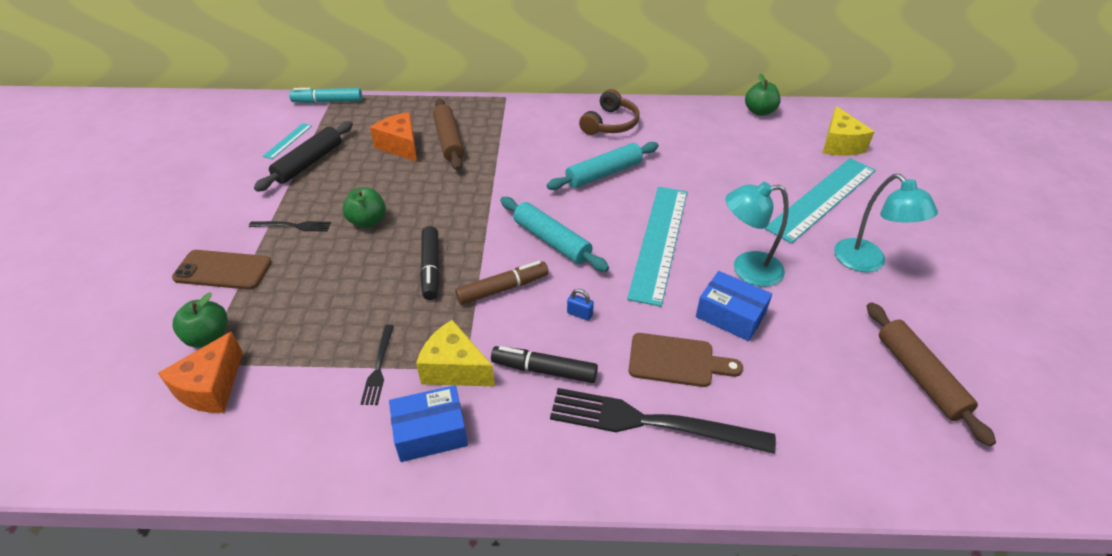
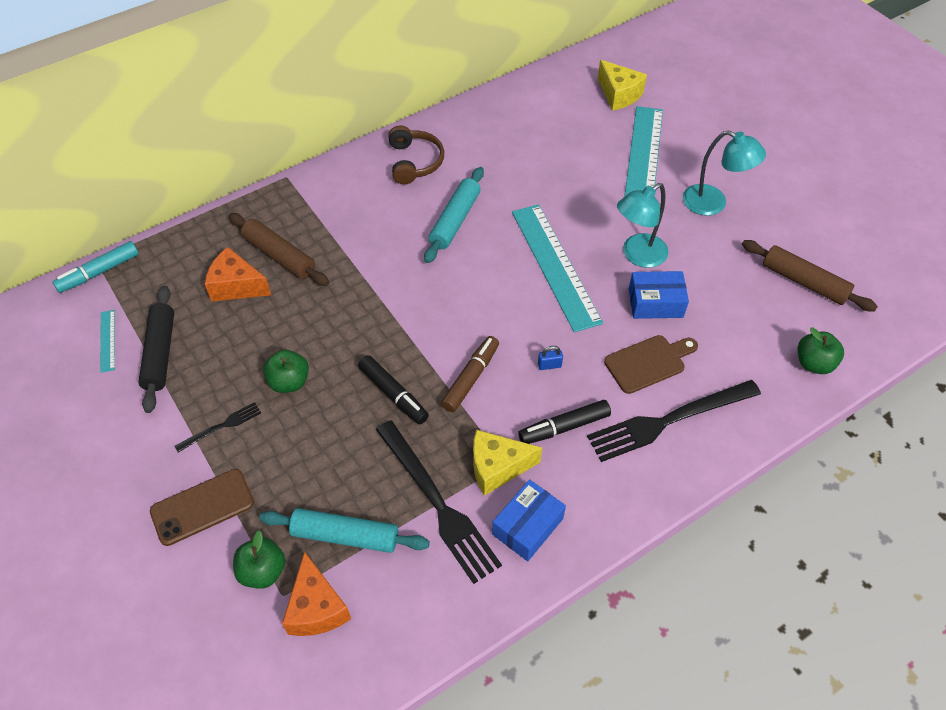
camera: 35 degrees left, 10 degrees up
(378, 367) = (437, 503): black fork -> black fork, size x2.10
(552, 241) = (470, 311): turquoise rolling pin -> turquoise rolling pin (345, 535)
(759, 111) = (531, 87): green apple -> green apple (814, 363)

